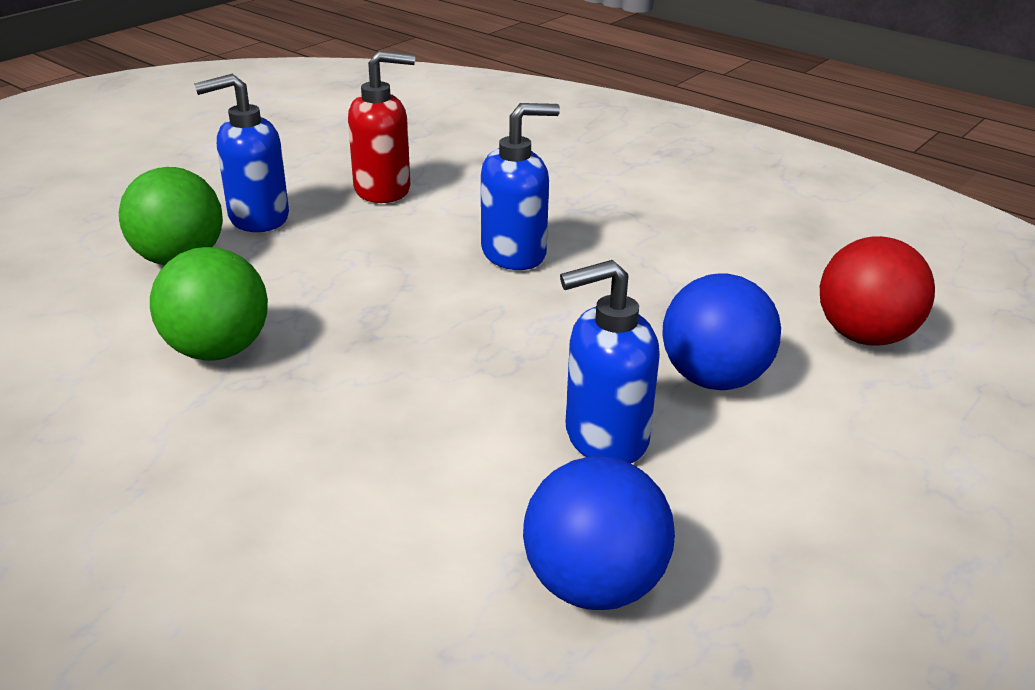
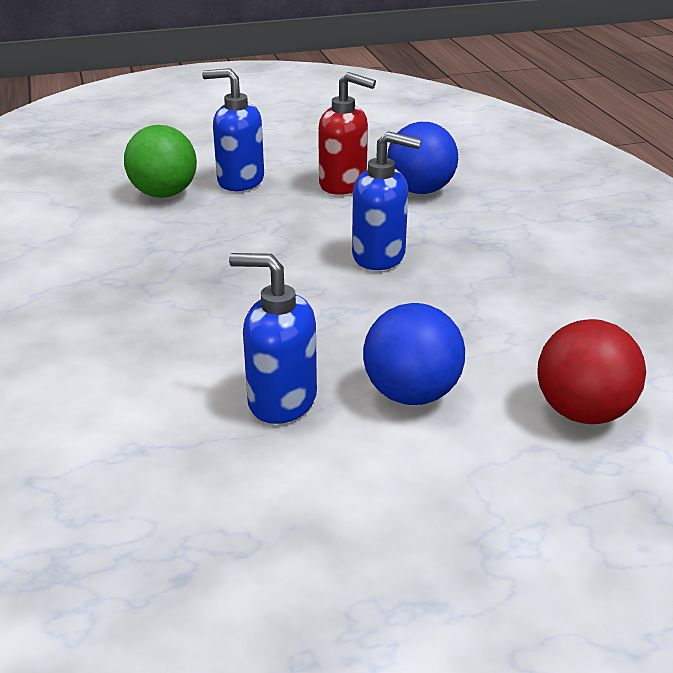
camera: 35 degrees right, 0 degrees up
(218, 350) = (120, 256): green ball -> none
(594, 584) = (156, 484): blue ball -> blue ball (420, 190)

